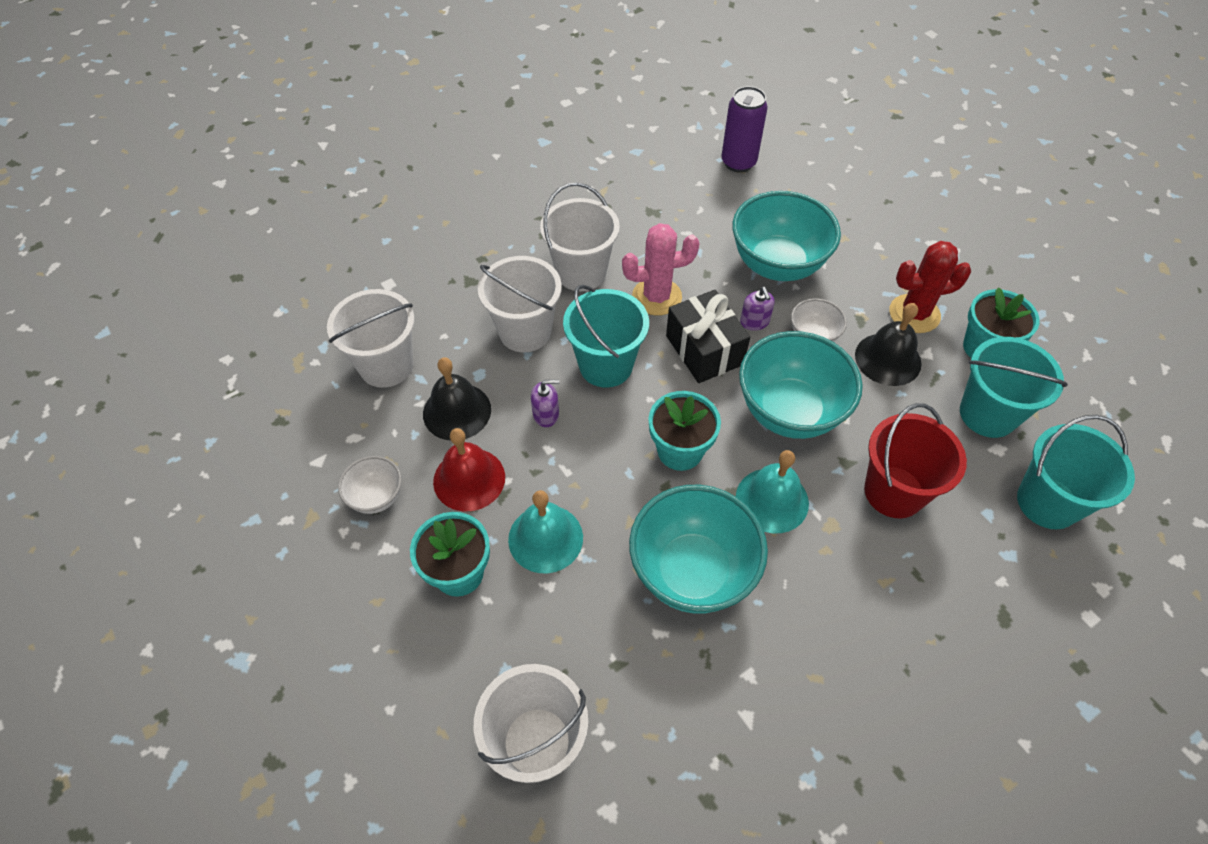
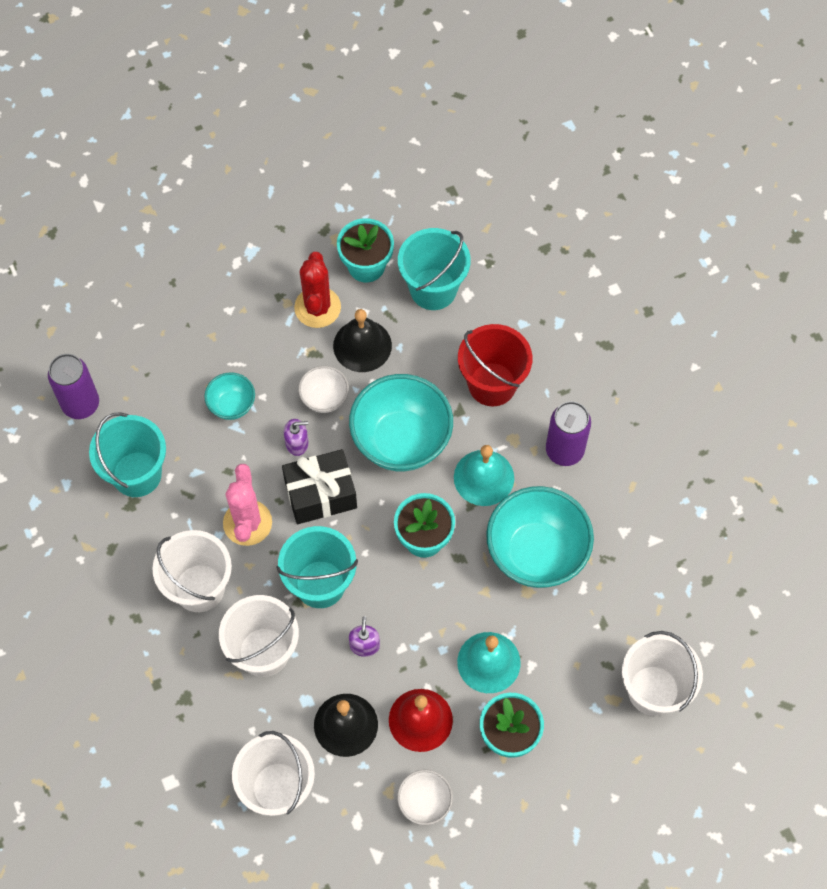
camera: 80 degrees left, 10 degrees up
(777, 265) = (232, 405): turquoise bowl -> turquoise bowl, size x0.50
(837, 585) = (564, 450): none -> purple can
(1047, 502) = (520, 279): turquoise bucket -> turquoise bucket (137, 474)

